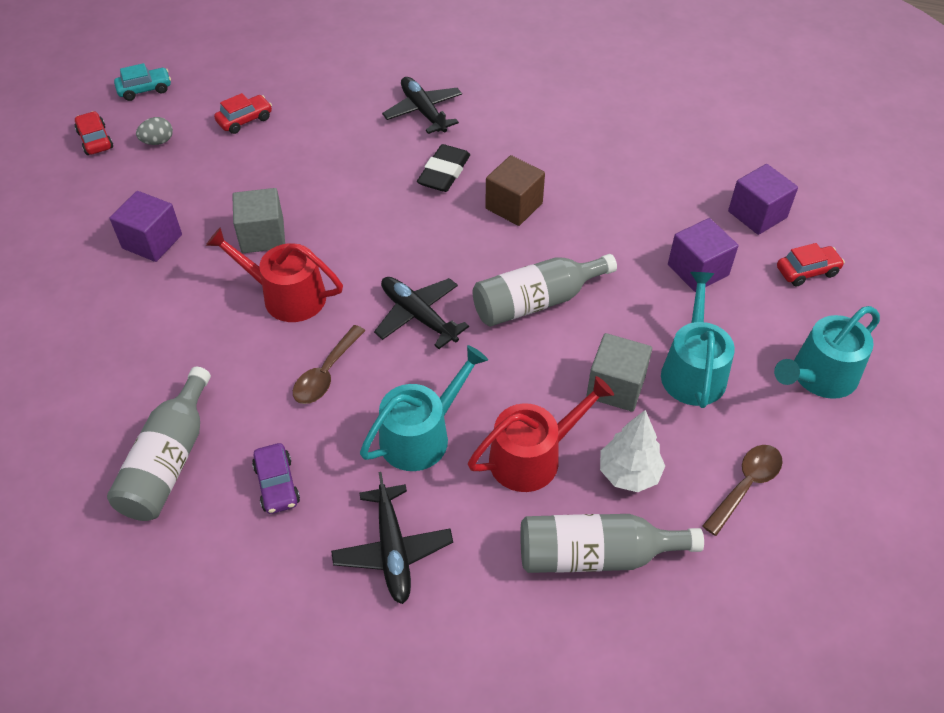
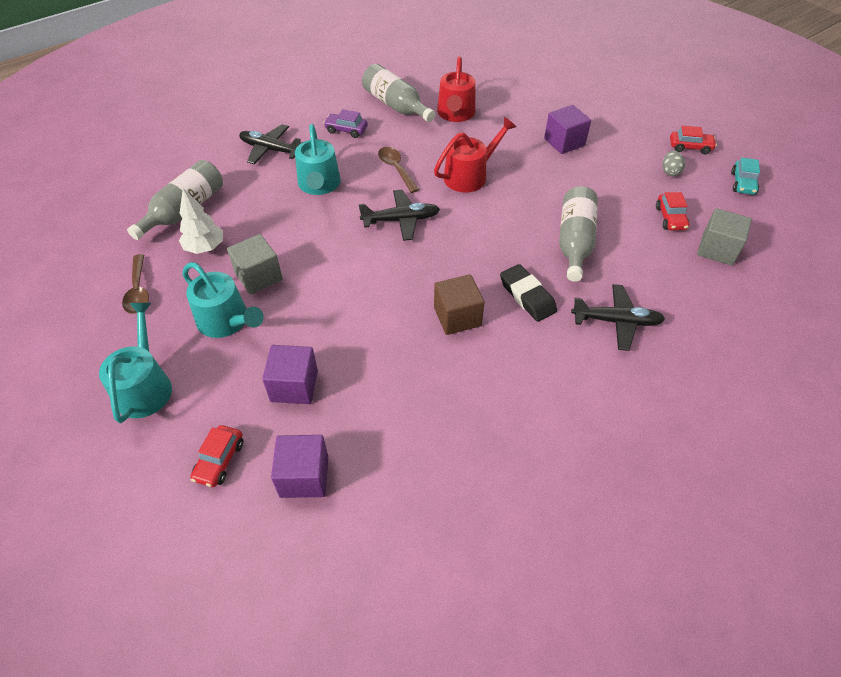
camera: 125 degrees right, 0 degrees up
(262, 236) = (532, 184): grey cube -> grey cube (717, 249)
(532, 457) = (259, 217): red watering can -> red watering can (456, 114)
(536, 302) = (358, 278): grey bottle -> grey bottle (574, 241)

